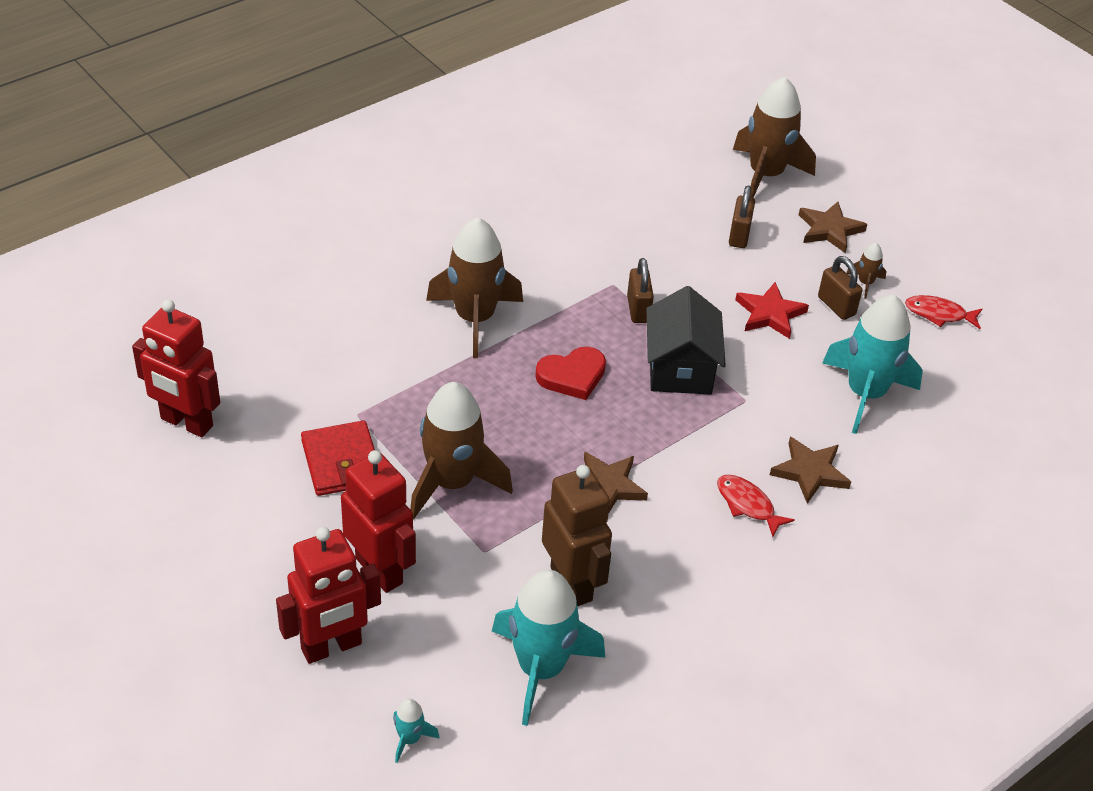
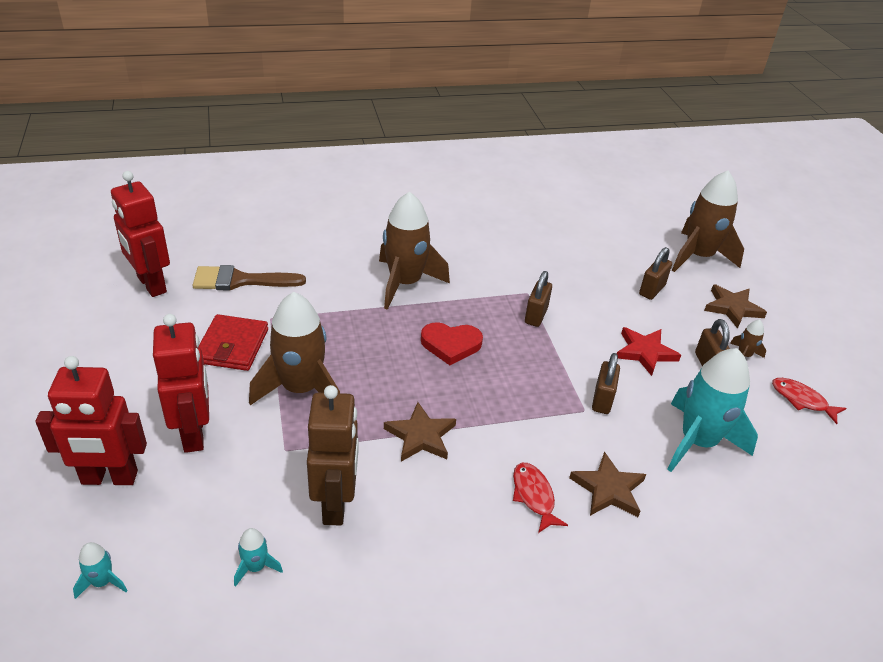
camera: 25 degrees right, 5 degrees down
(287, 381) = (240, 280): none -> brown brush
(541, 669) = (256, 567): turquoise rocket -> turquoise rocket, size x0.42
(680, 368) = (543, 368): black house -> none
(756, 382) = (602, 400): none -> brown padlock

